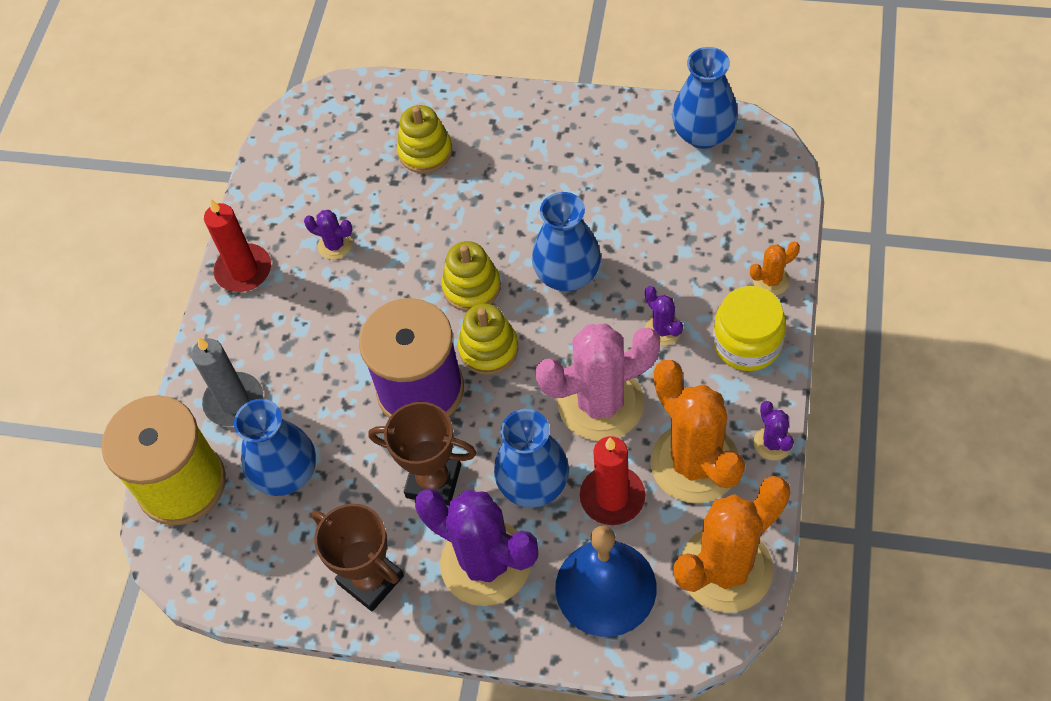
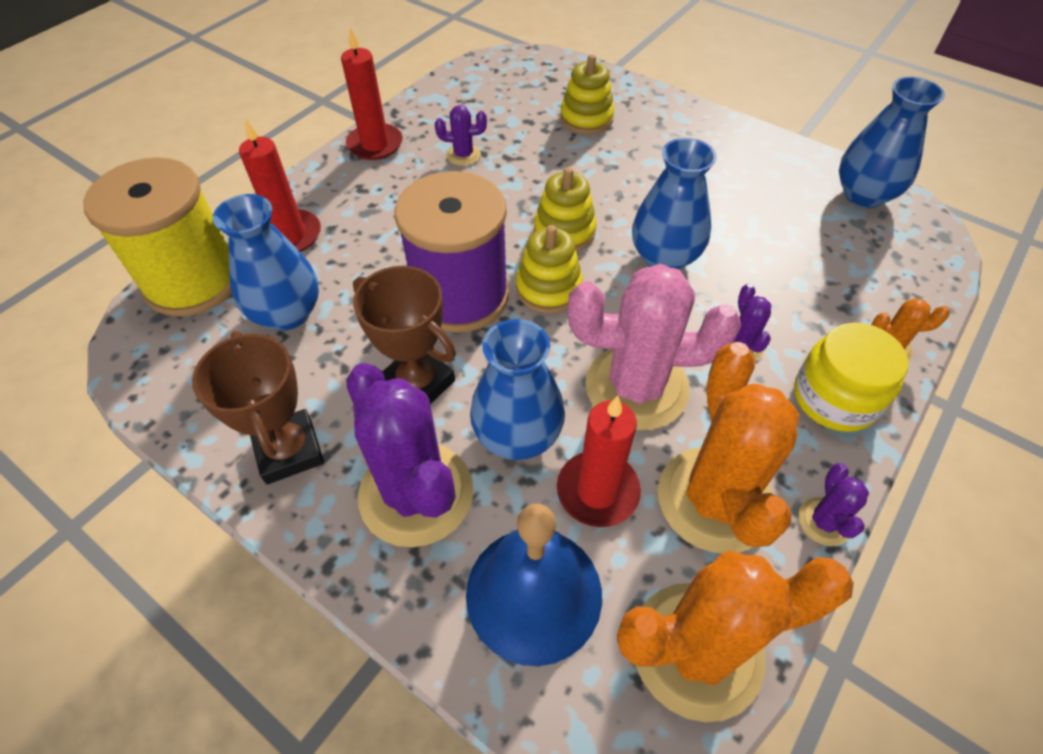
camera: 20 degrees right, 5 degrees down
(234, 401) = (290, 235): grey candle -> red candle
(335, 245) = (463, 155): purple cactus -> purple cactus turned 45 degrees counterclockwise

